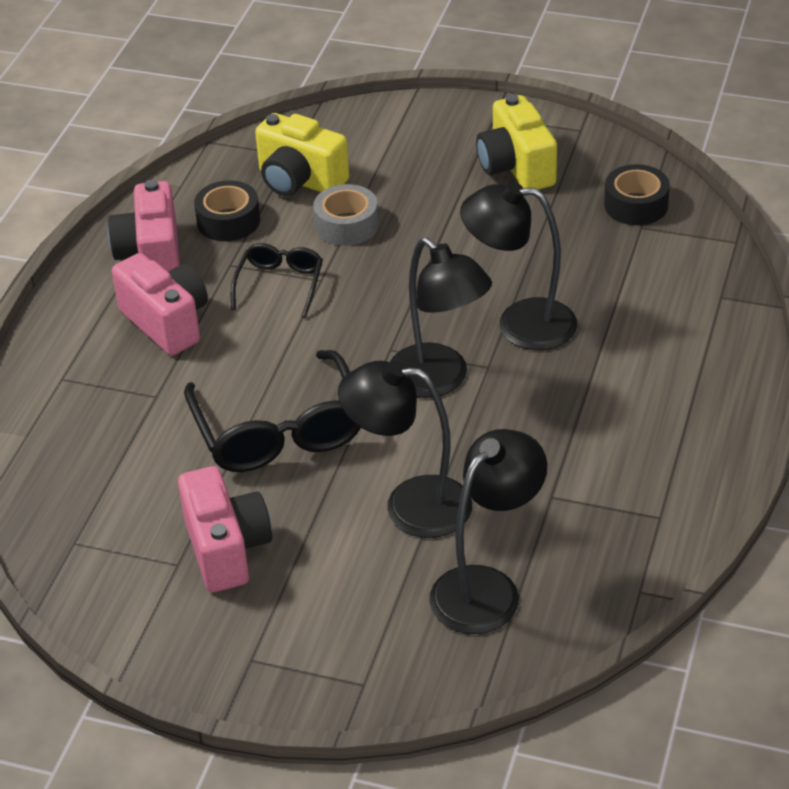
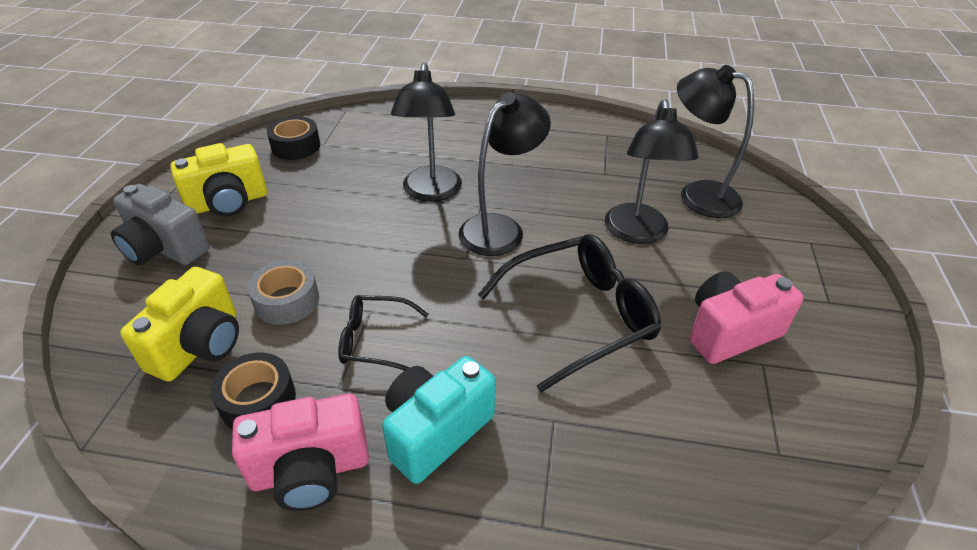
camera: 100 degrees left, 0 degrees up
(167, 322) = (436, 431): pink camera -> turquoise camera
(441, 138) = (164, 248): none -> grey camera

